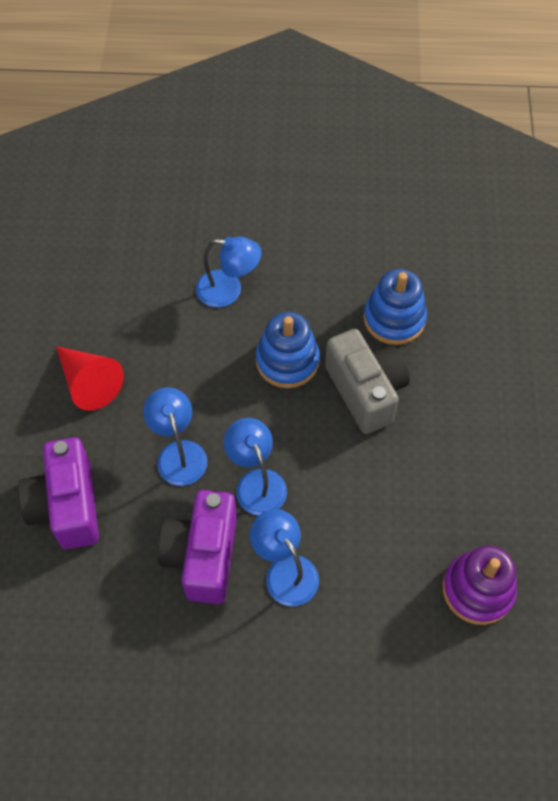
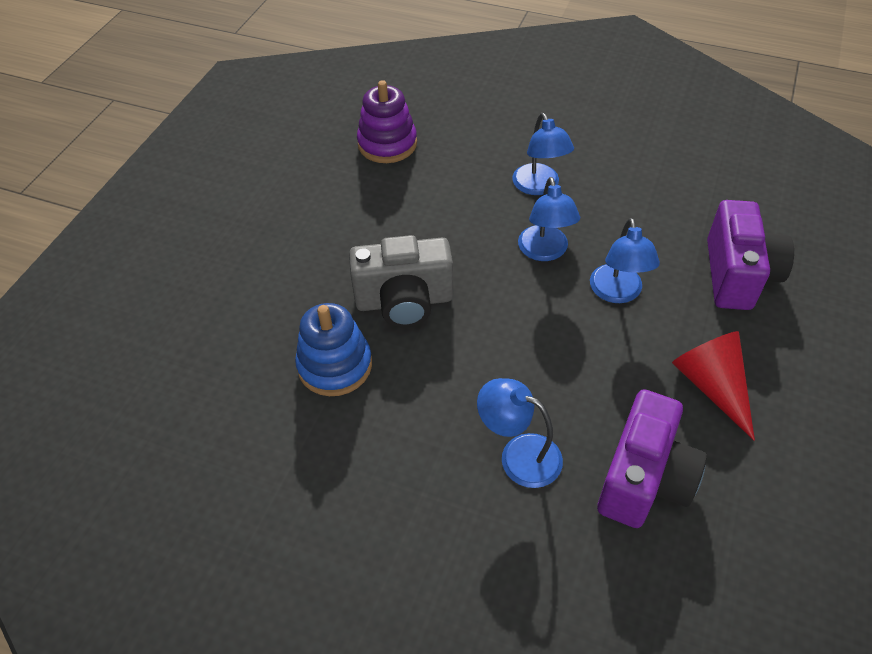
camera: 160 degrees left, 10 degrees down
(203, 555) = (609, 211): purple camera -> purple camera (644, 479)
(287, 361) = (475, 351): blue stacking toy -> none
(366, 391) = (404, 301): grey camera -> grey camera turned 90 degrees counterclockwise

